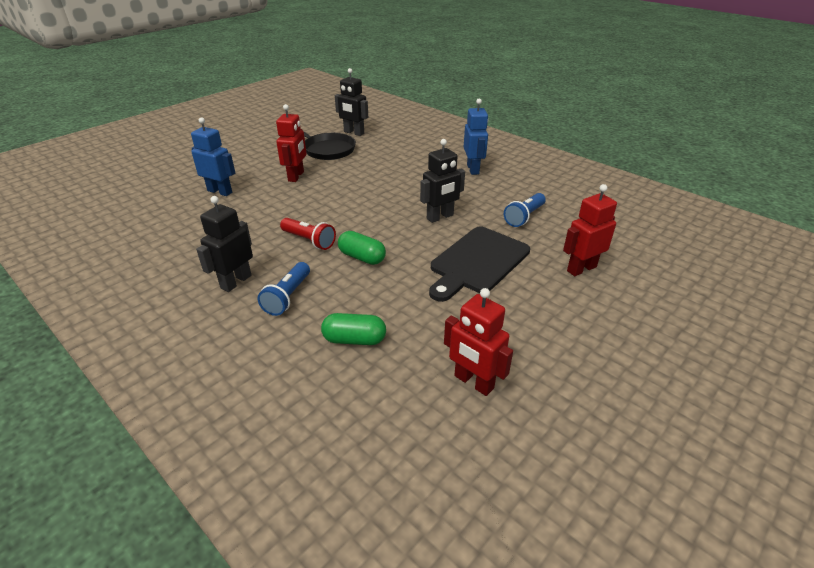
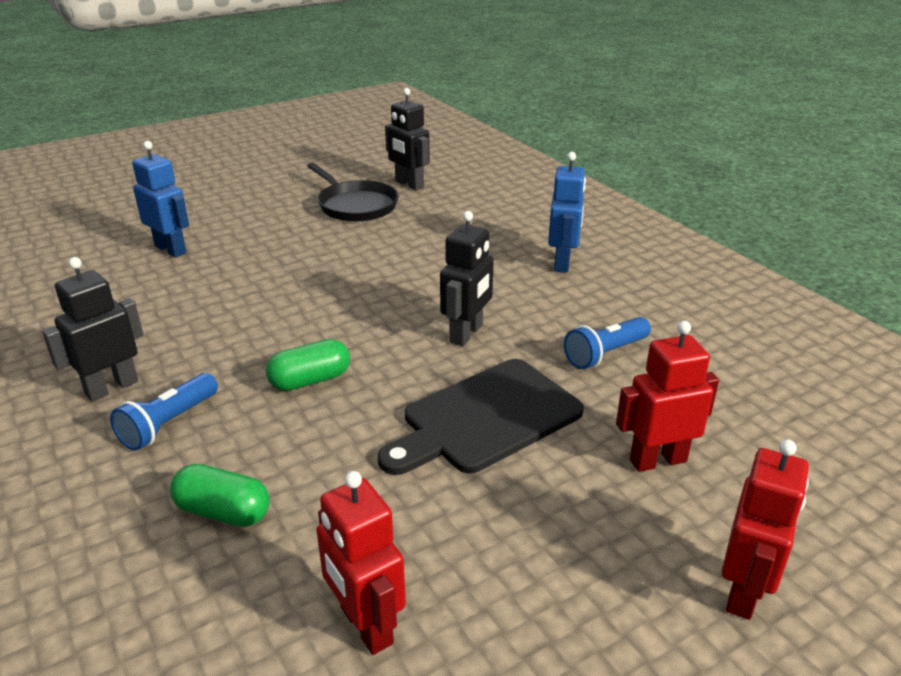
camera: 15 degrees right, 5 degrees down
(296, 176) = (288, 240): red robot -> red robot (743, 592)
(309, 241) = (249, 341): red flashlight -> none
(362, 257) = (310, 380): green capsule -> green capsule turned 75 degrees counterclockwise
(440, 217) = (466, 334): black robot -> black robot turned 45 degrees counterclockwise

